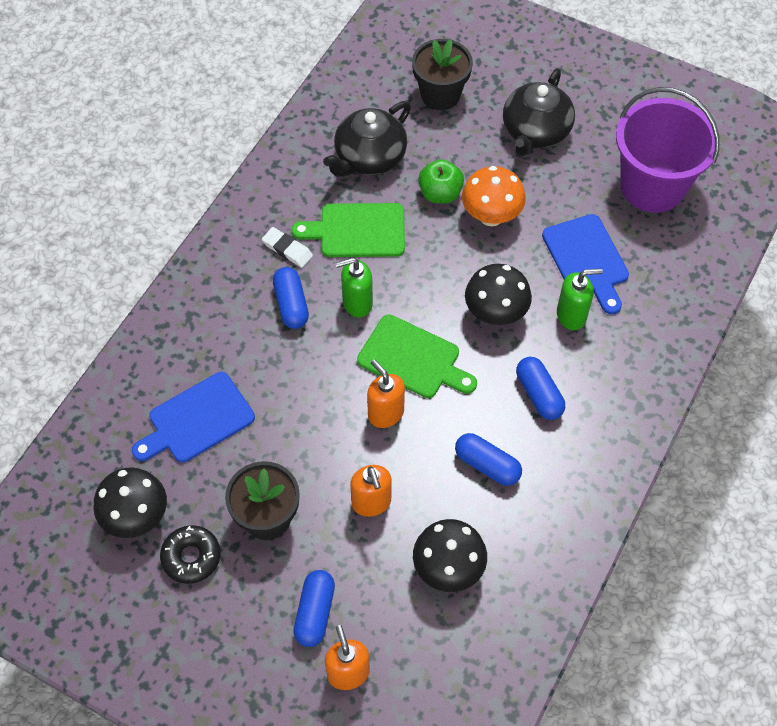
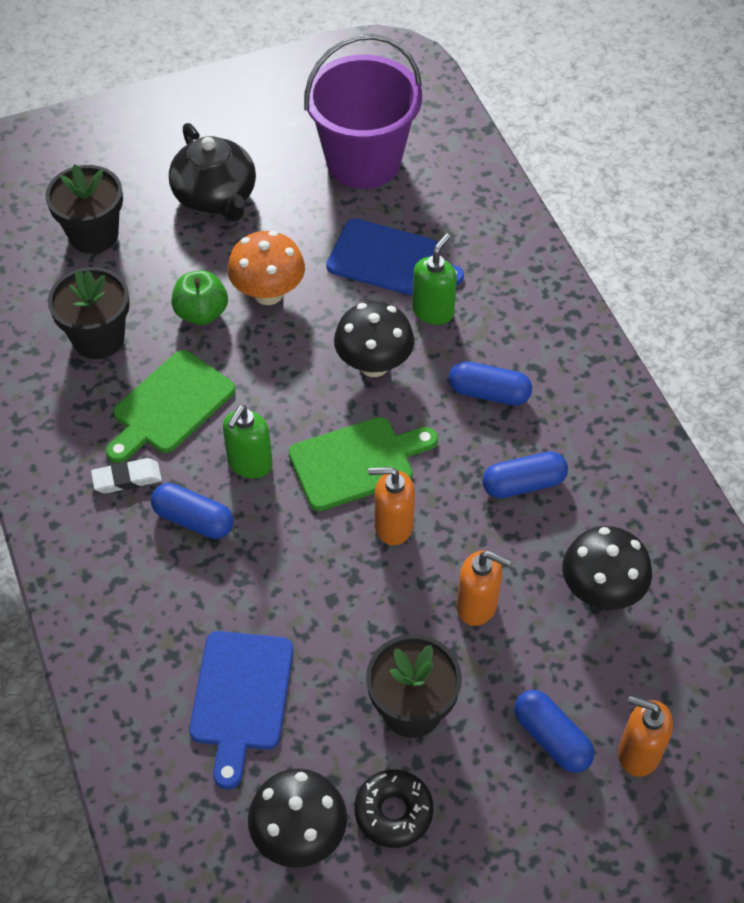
camera: 50 degrees left, 5 degrees down
(369, 158) = (98, 338): black teapot -> black flower pot

